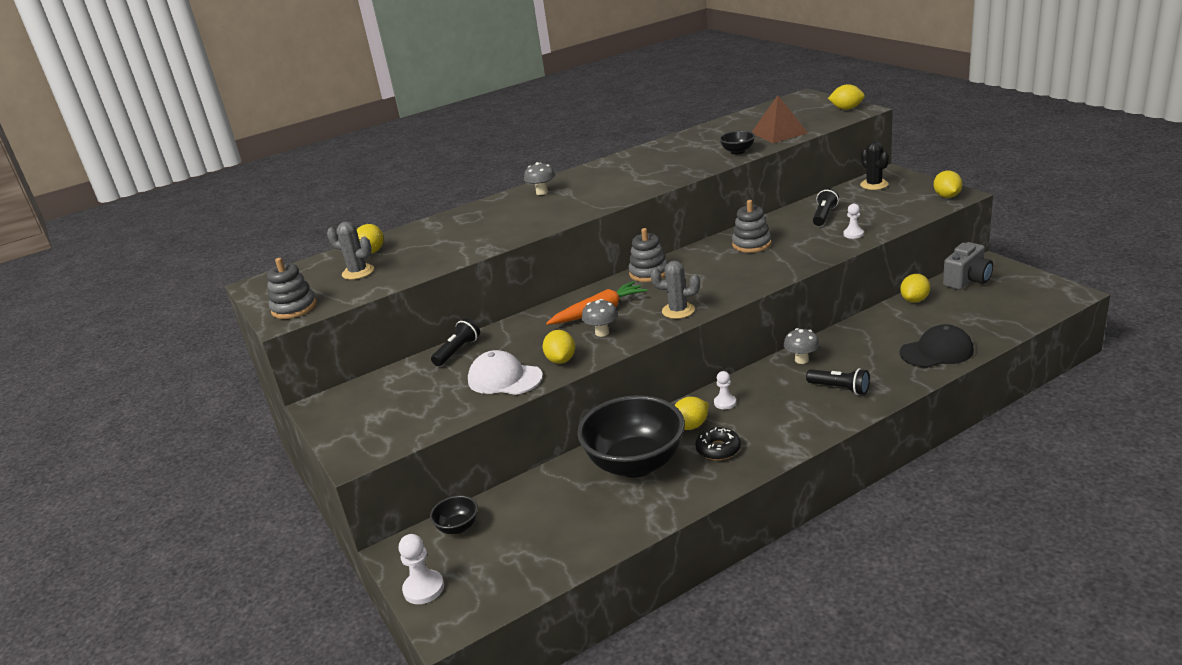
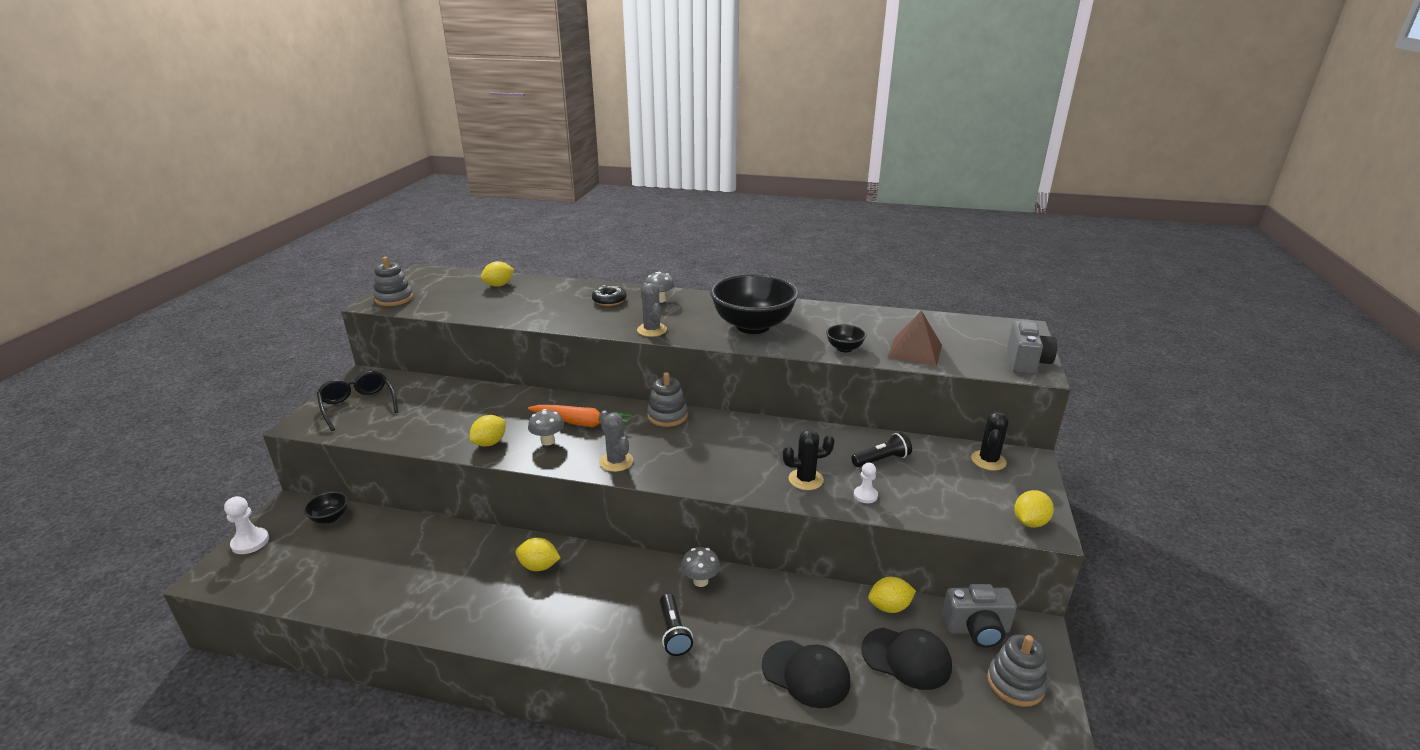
camera: 40 degrees right, 0 degrees up
(358, 272) = (463, 295): grey cactus -> grey cactus (652, 330)
(376, 417) = (358, 405): none -> black glasses
(457, 351) = (471, 391): black flashlight -> none
(504, 378) = (444, 431): white cap -> none
(635, 464) = (463, 563): black bowl -> black bowl (753, 326)
(718, 449) = (515, 601): black donut -> black donut (609, 300)
(725, 403) = (590, 568): white pawn -> none
(751, 244) = (776, 444): grey stacking toy -> grey stacking toy (1015, 683)
(808, 247) = (805, 479): none -> black cactus
(846, 109) = (1026, 363): yellow lemon -> grey camera
(963, 312) = (906, 658): none -> black cap

